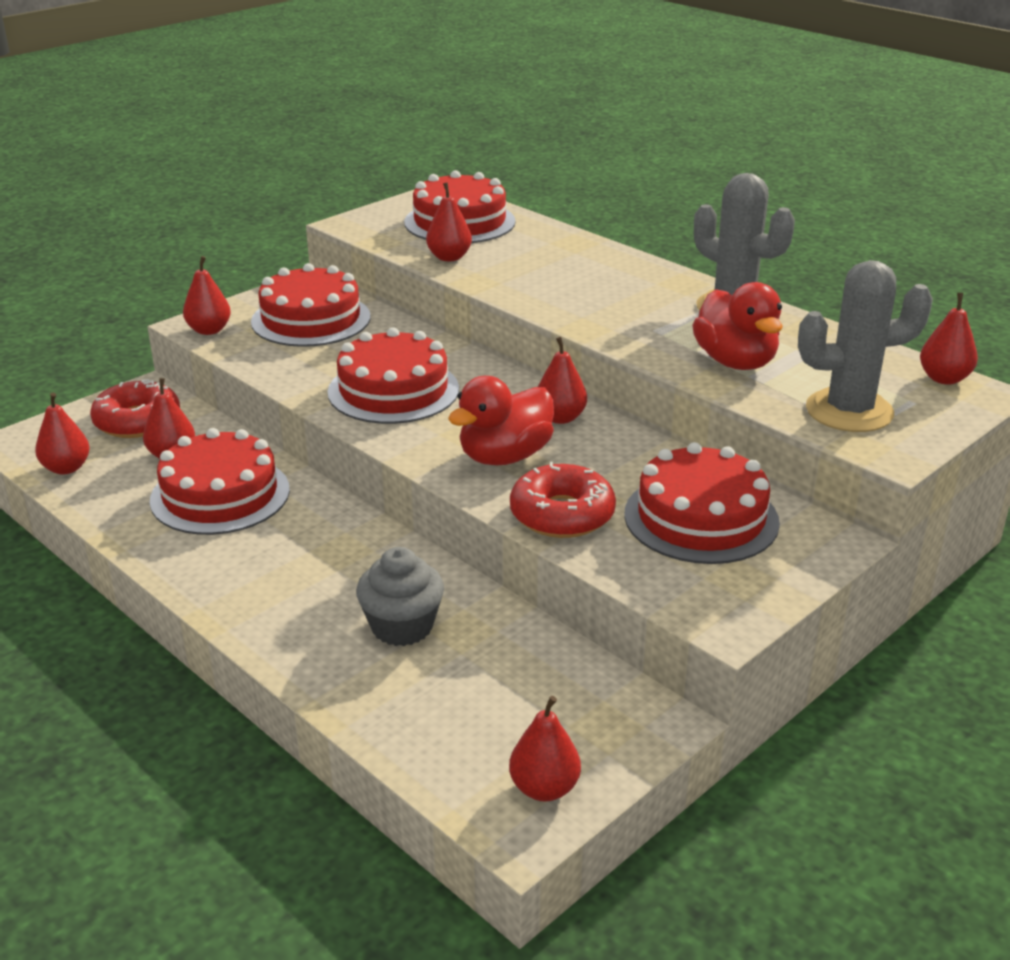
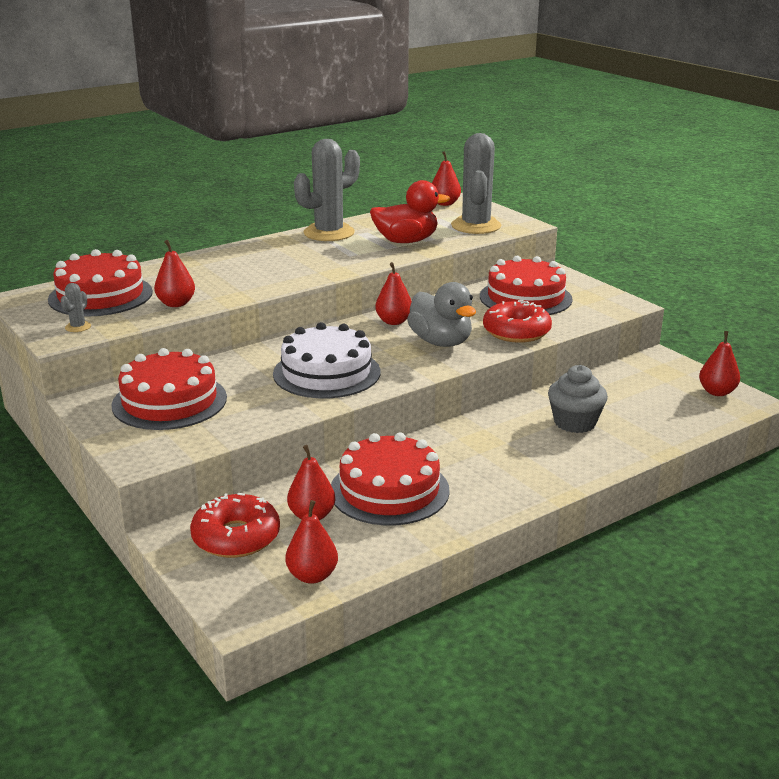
camera: 80 degrees left, 5 degrees down
(209, 330) = (157, 451): red pear -> none
(376, 226) = (78, 327): none -> grey cactus
(393, 390) = (326, 373): red cake -> white cake
(504, 457) = (441, 342): red duck -> grey duck

